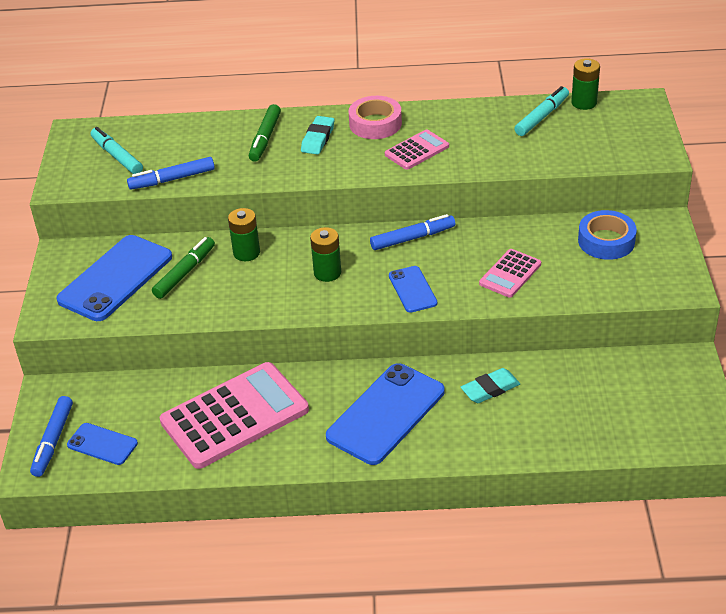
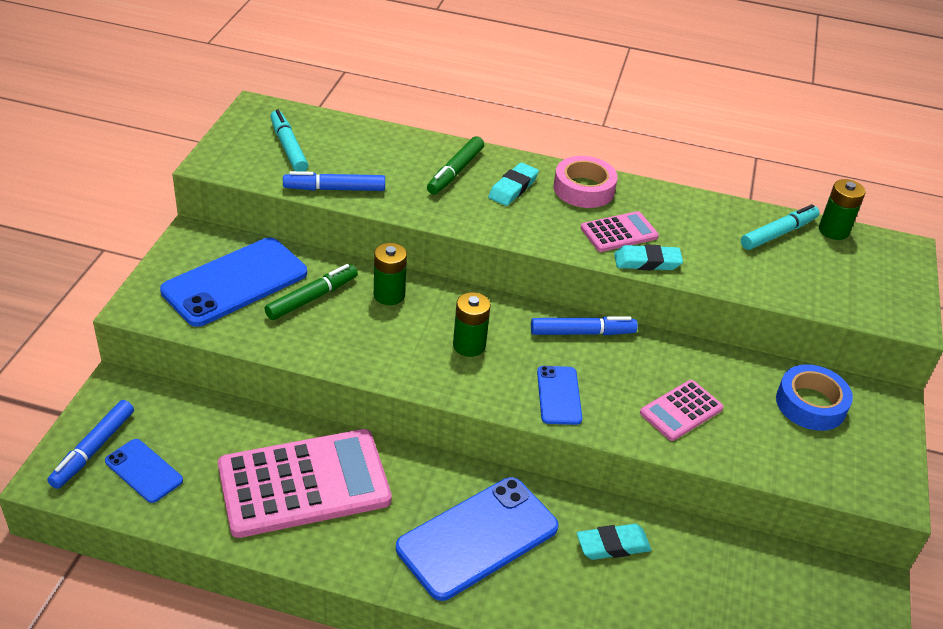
camera: 10 degrees right, 0 degrees up
(447, 167) = (647, 262): none -> turquoise eraser

